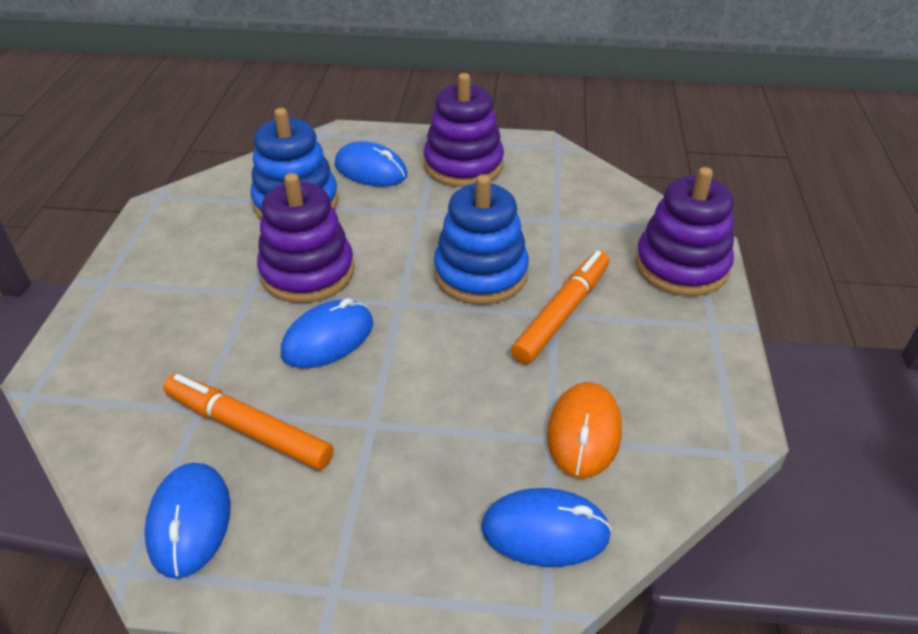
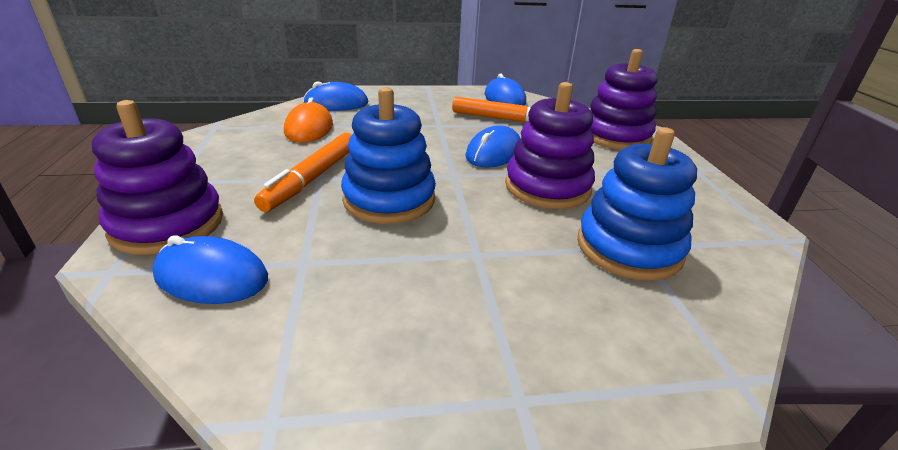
camera: 165 degrees right, 10 degrees down
(370, 170) = (584, 309): blue mouse -> blue mouse (211, 277)
(463, 165) = (449, 340): purple stacking toy -> purple stacking toy (615, 136)

